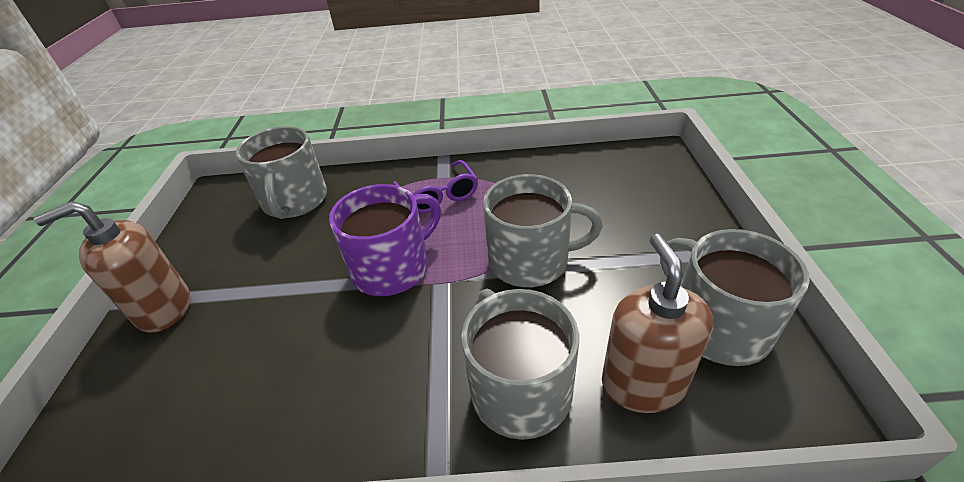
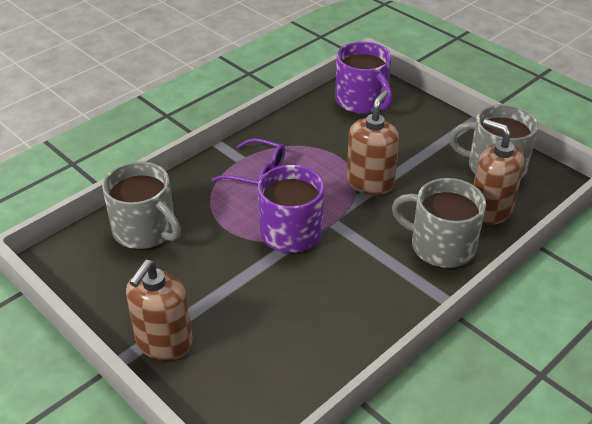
camera: 45 degrees left, 0 degrees up
(530, 260) = (370, 183): grey mug -> brown soap dispenser
(626, 172) = (362, 101): none -> purple mug

